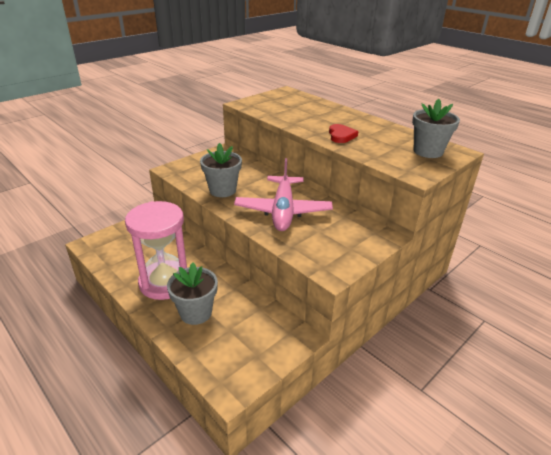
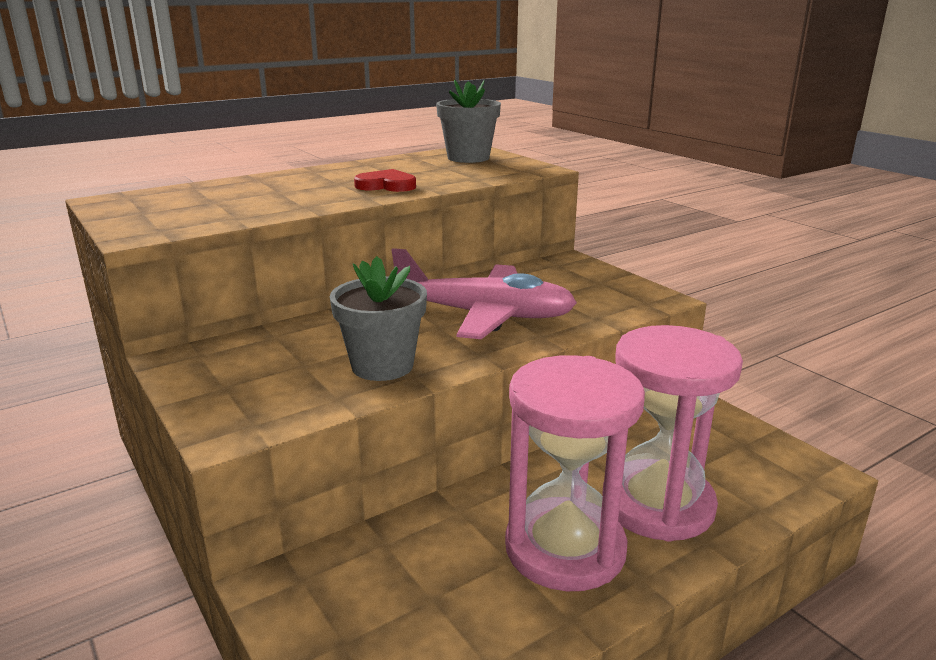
camera: 80 degrees left, 10 degrees down
(196, 312) = (657, 504): grey flower pot -> pink hourglass

